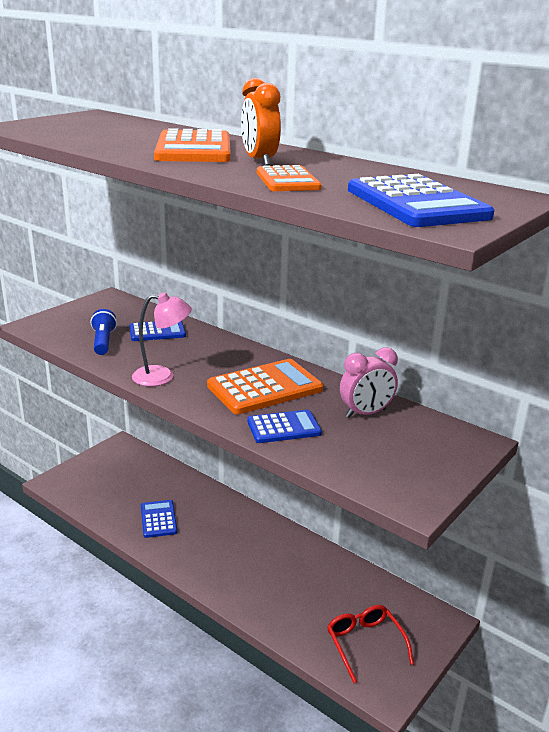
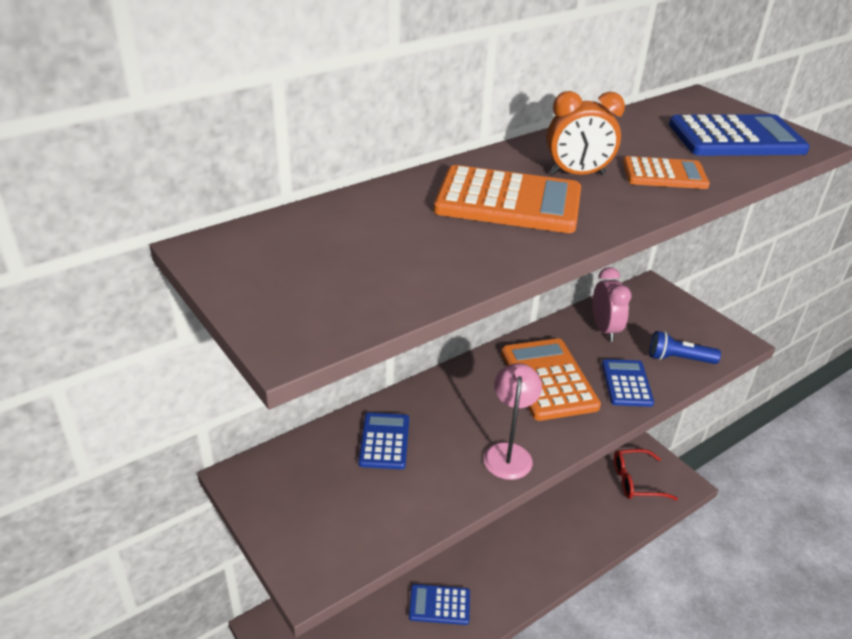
camera: 75 degrees left, 10 degrees up
(103, 342) = (398, 497): blue flashlight -> blue flashlight (679, 359)

